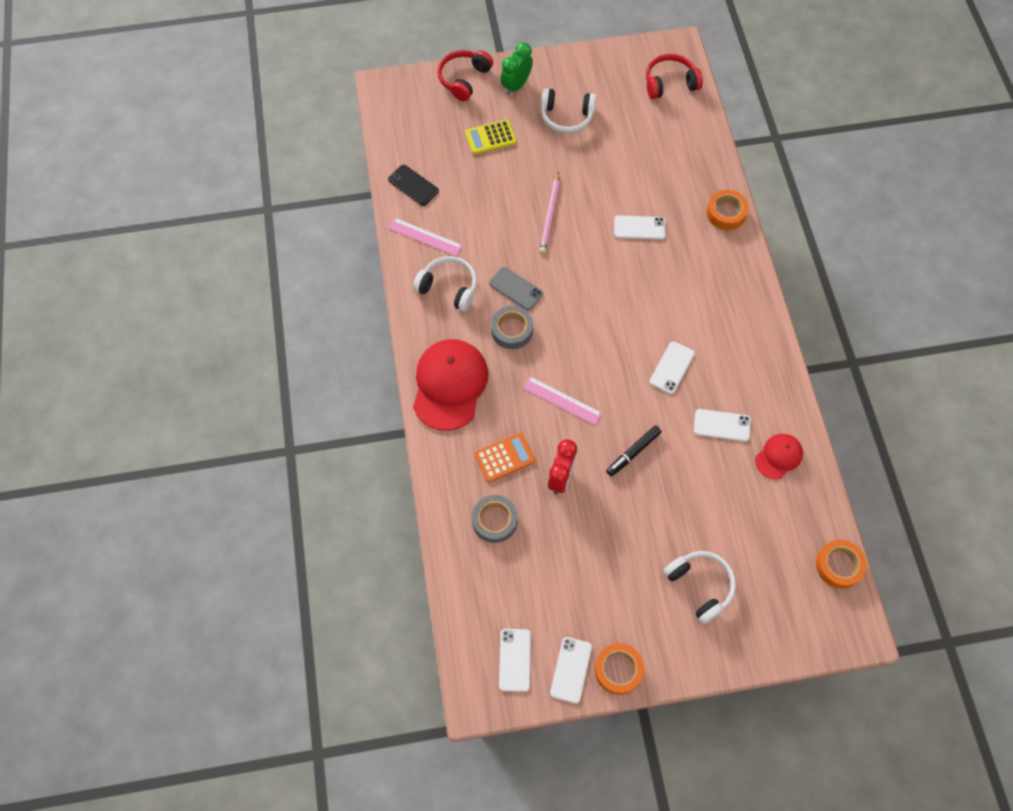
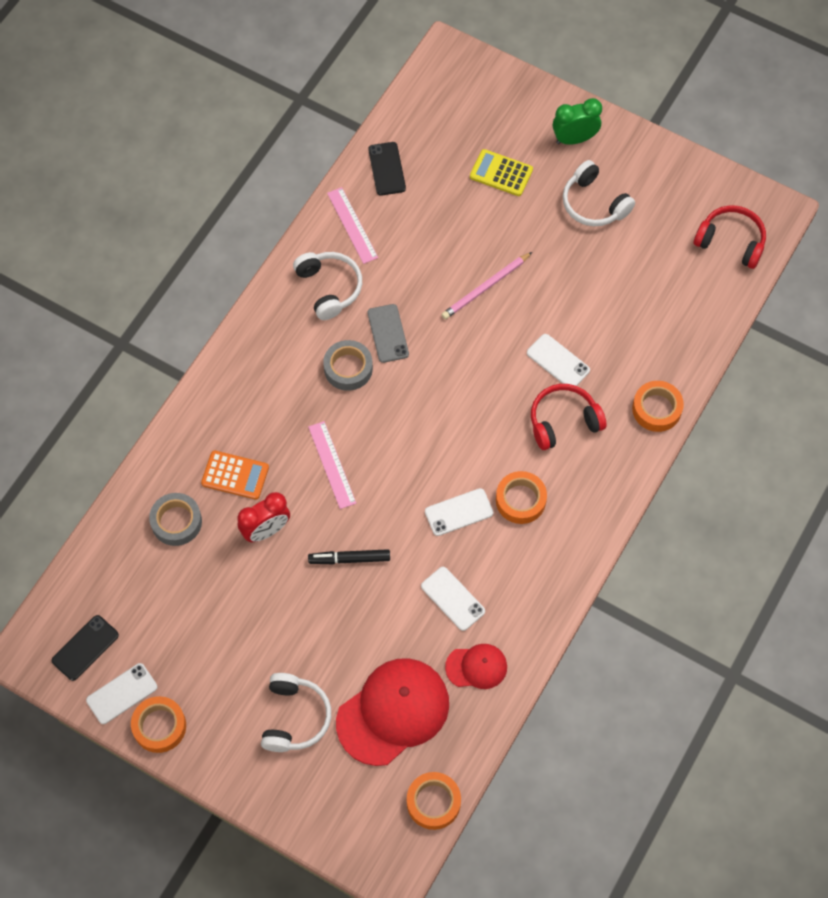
camera: 40 degrees right, 0 degrees up
(449, 385) = (248, 376): red cap -> red cap (393, 712)
(464, 79) = (531, 98): red headphones -> red headphones (563, 422)
(515, 660) = (85, 648): white phone -> black phone
(701, 330) = (520, 500): none -> orange tape

